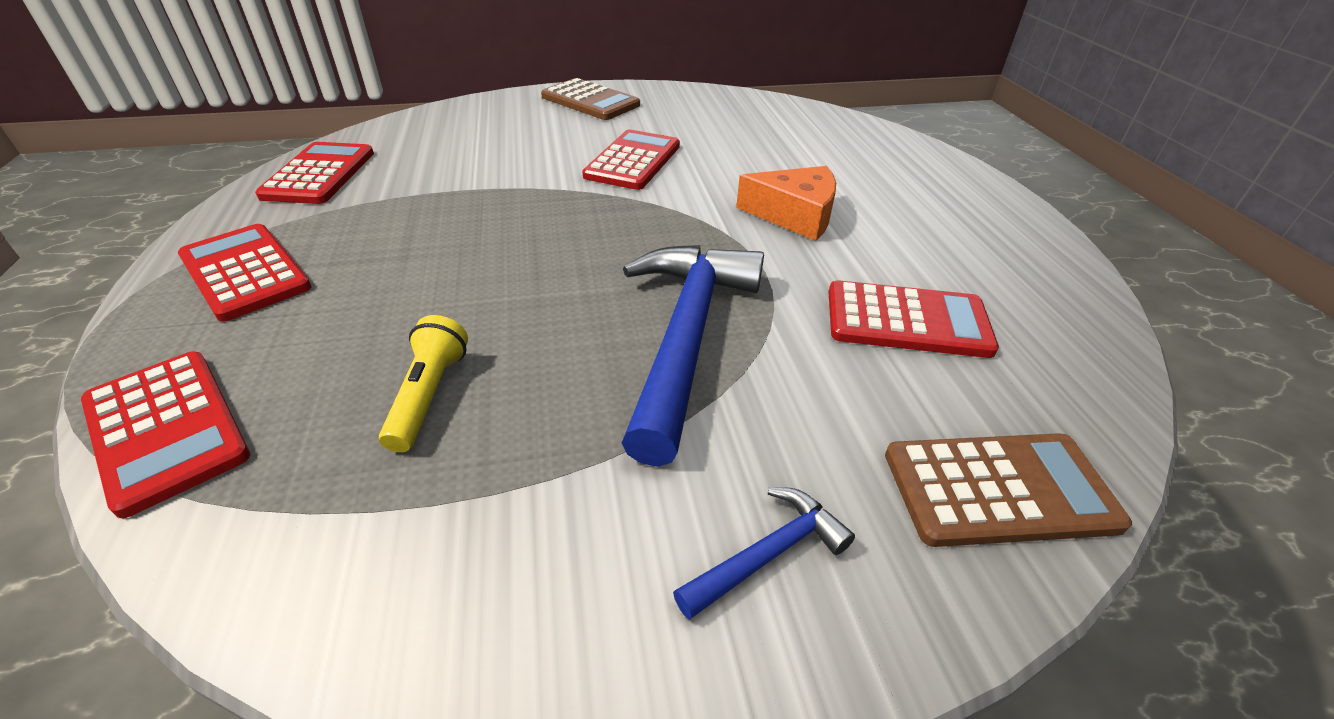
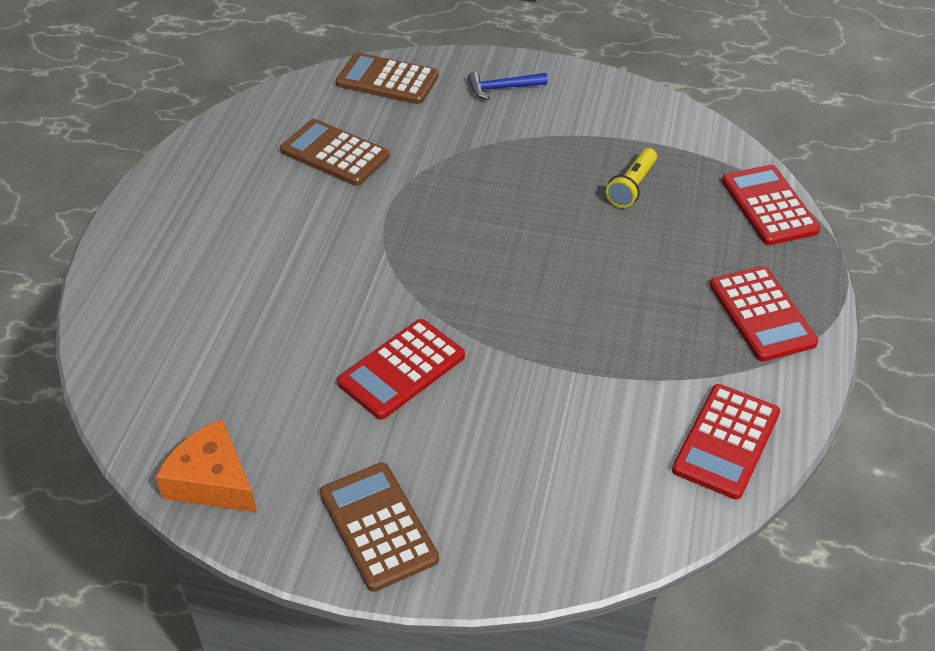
camera: 155 degrees left, 5 degrees up
(686, 337) = (474, 180): blue hammer -> none
(795, 215) = (316, 253): orange cheese -> orange cheese (212, 481)
(907, 321) = (335, 153): red calculator -> brown calculator

